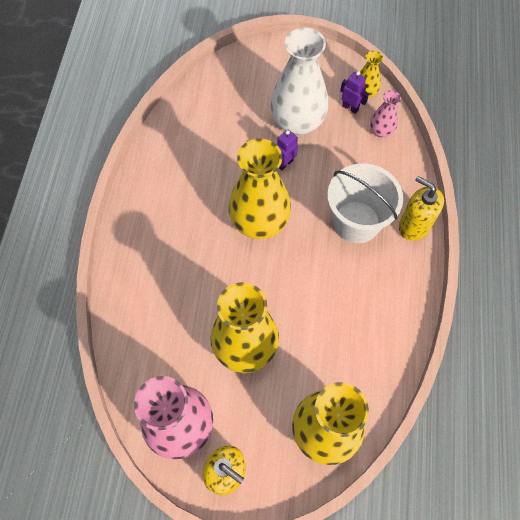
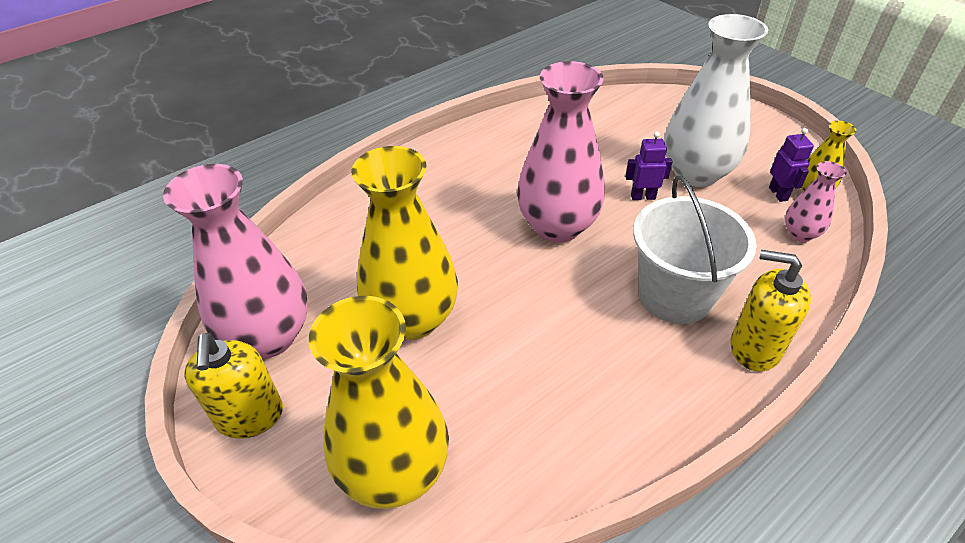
camera: 45 degrees right, 20 degrees down
(259, 222) = (557, 226): yellow vase -> pink vase
(414, 226) = (754, 348): yellow soap dispenser -> yellow soap dispenser turned 60 degrees counterclockwise

